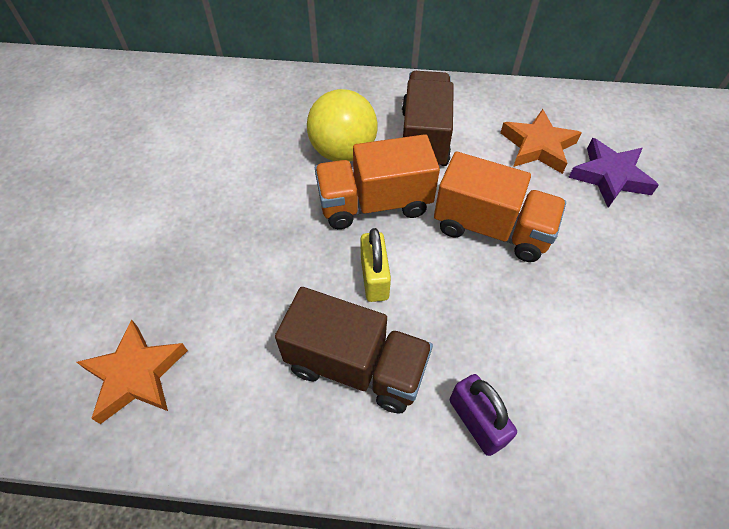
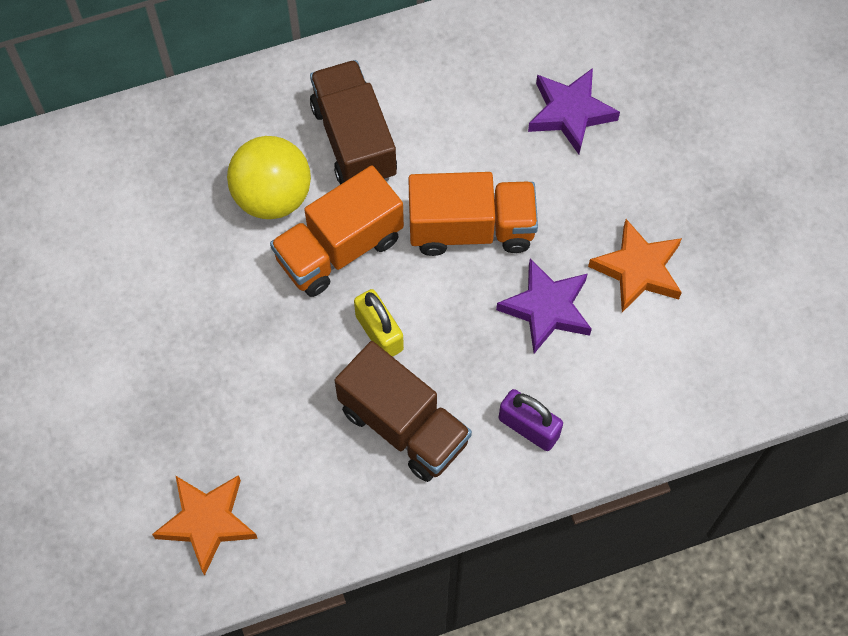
camera: 25 degrees left, 10 degrees up
(356, 366) = (404, 425): brown truck -> brown truck turned 45 degrees clockwise
(536, 318) = (547, 309): none -> purple star
(537, 146) = (483, 102): orange star -> orange star (638, 270)

